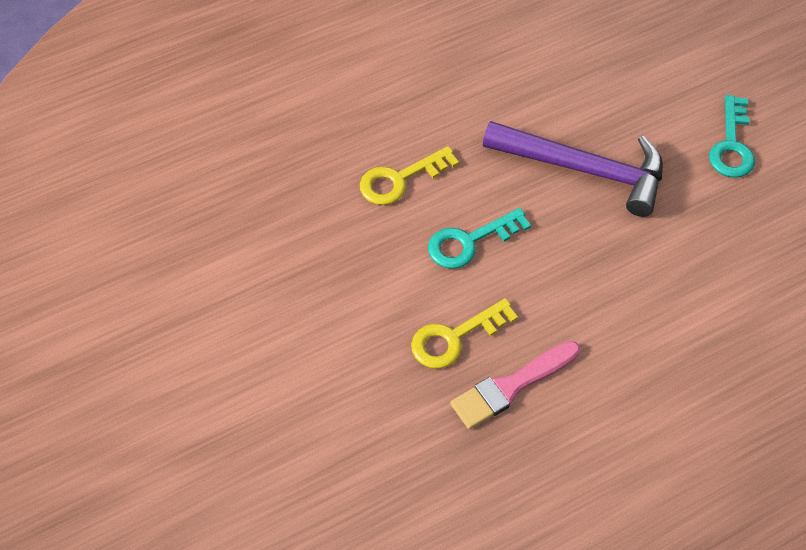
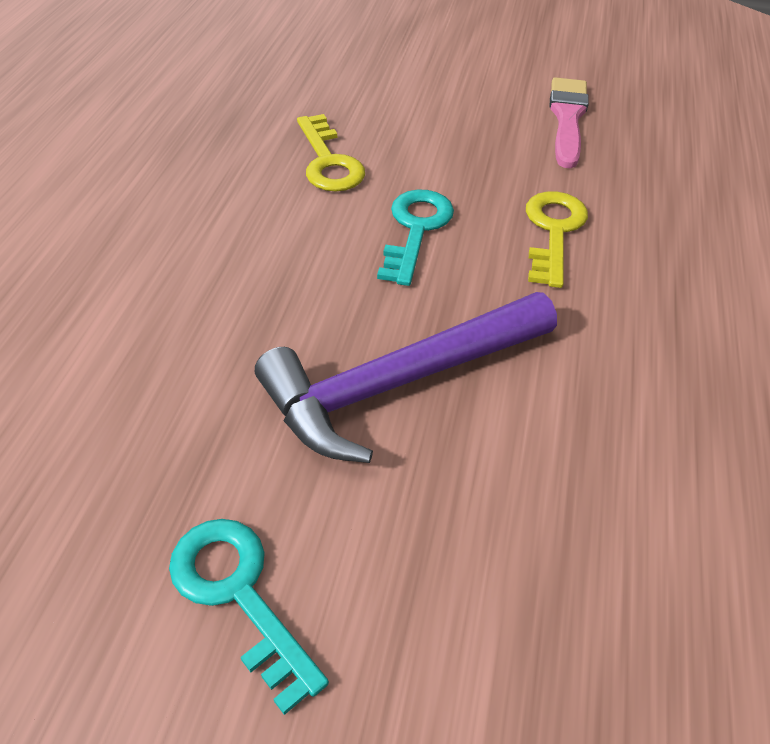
camera: 130 degrees right, 10 degrees down
(454, 338) = (328, 162): yellow key -> yellow key turned 150 degrees clockwise
(511, 387) = (239, 162): pink brush -> pink brush (567, 118)

